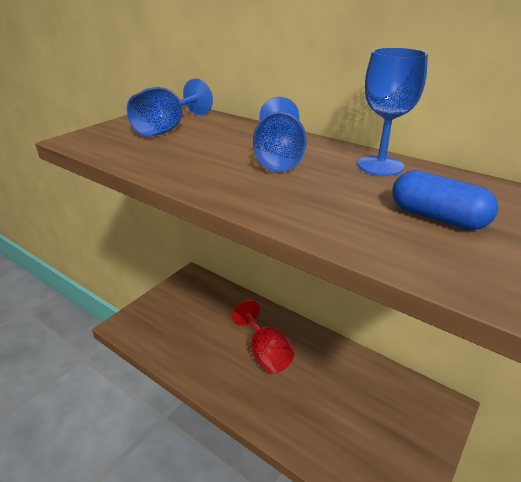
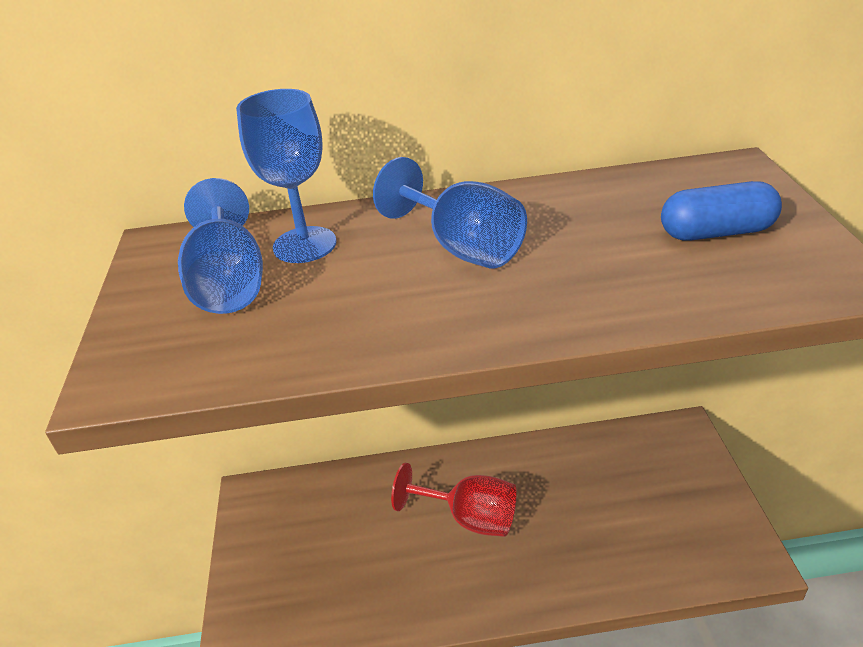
camera: 40 degrees left, 5 degrees up
(380, 165) = (575, 198): blue goblet -> blue goblet (304, 245)

